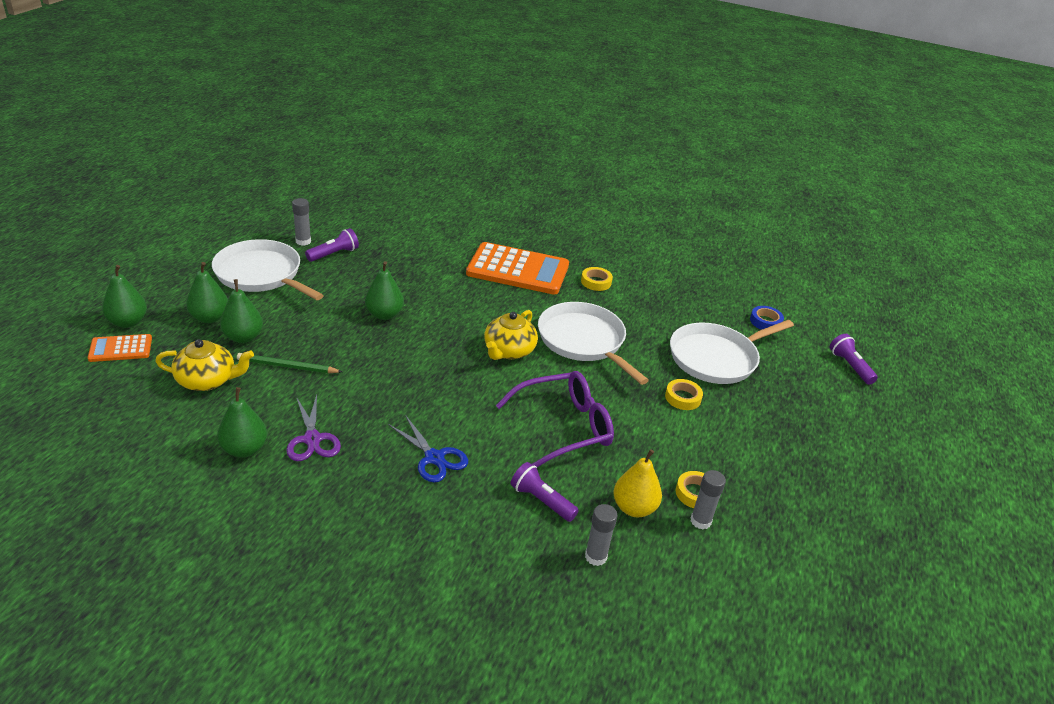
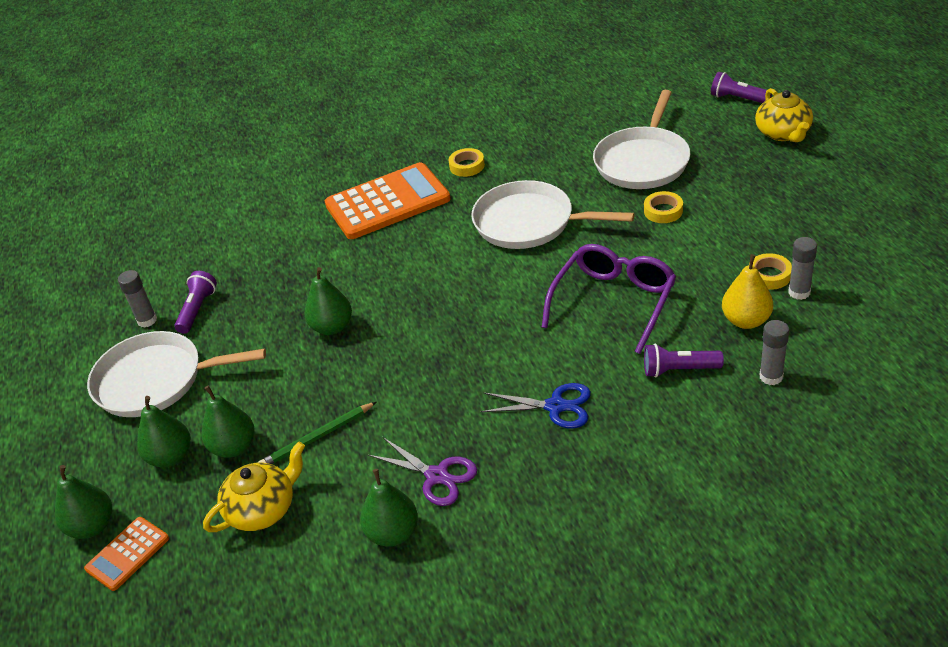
camera: 30 degrees left, 5 degrees up
(508, 351) = (483, 276): yellow teapot -> yellow teapot (783, 133)
(765, 321) = (637, 106): blue tape -> none

